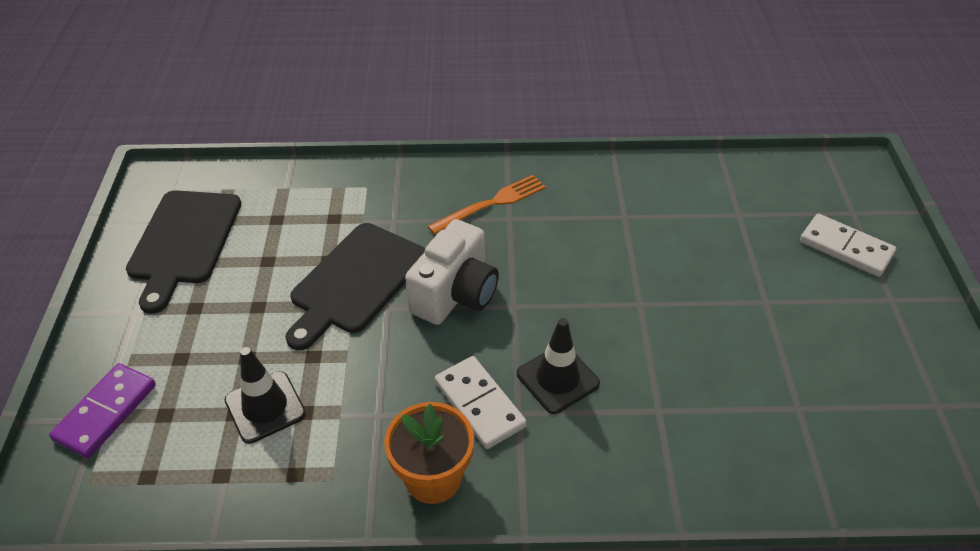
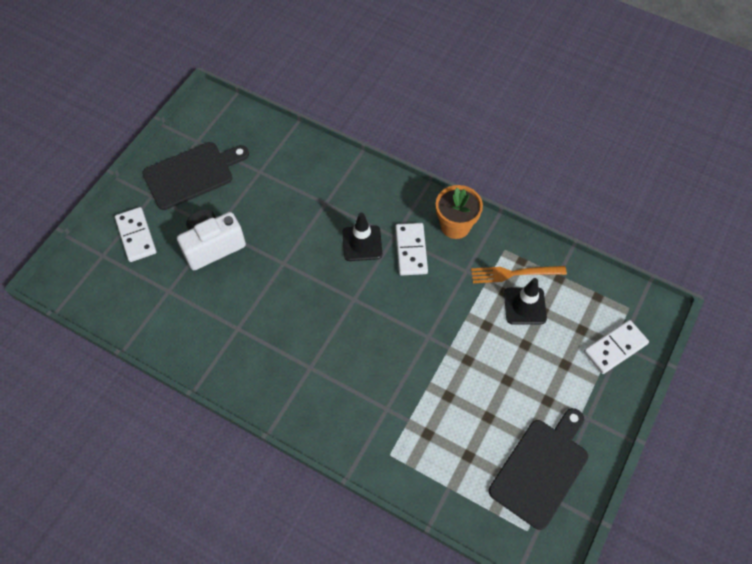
camera: 150 degrees left, 15 degrees up
(106, 412) = (615, 348): purple domino -> white domino
(356, 282) = (438, 367): black cutting board -> black cutting board (192, 174)
(455, 294) = (382, 325): white camera -> white camera (213, 246)
(491, 204) = (313, 387): orange fork -> orange fork (514, 273)

